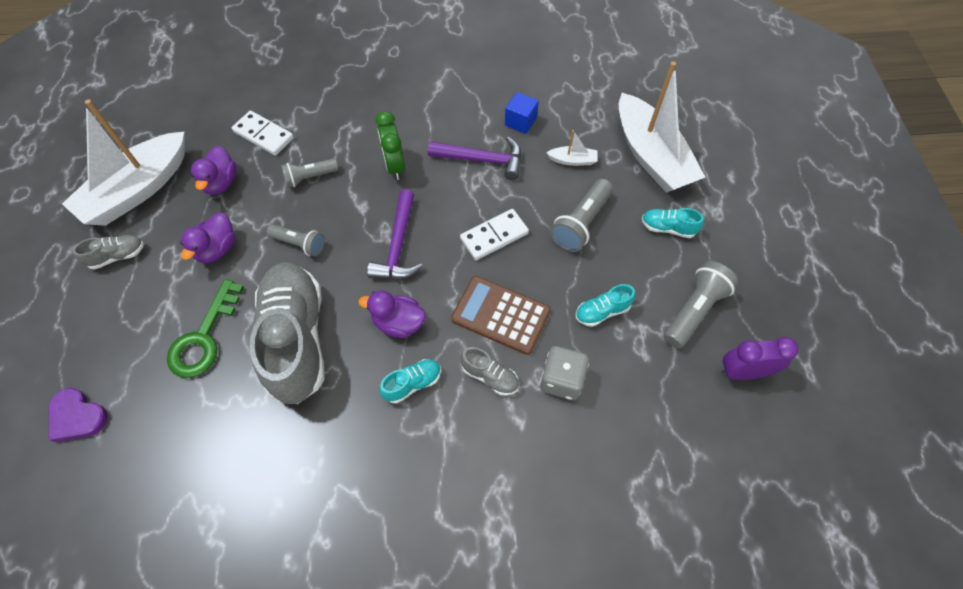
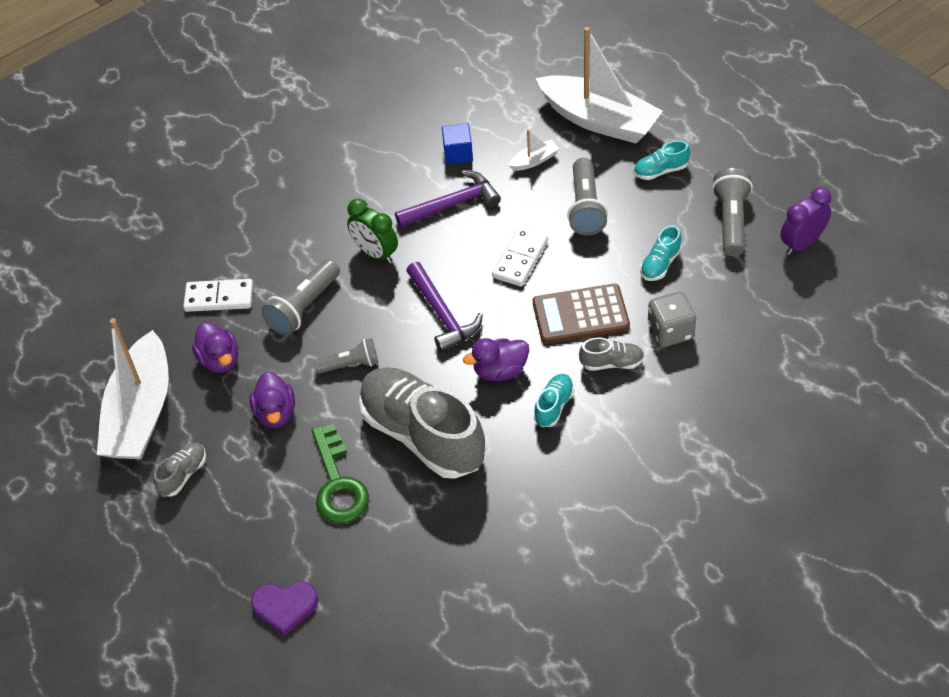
camera: 30 degrees left, 10 degrees down
(310, 177) = (304, 307): grey flashlight -> grey flashlight, size x1.51

